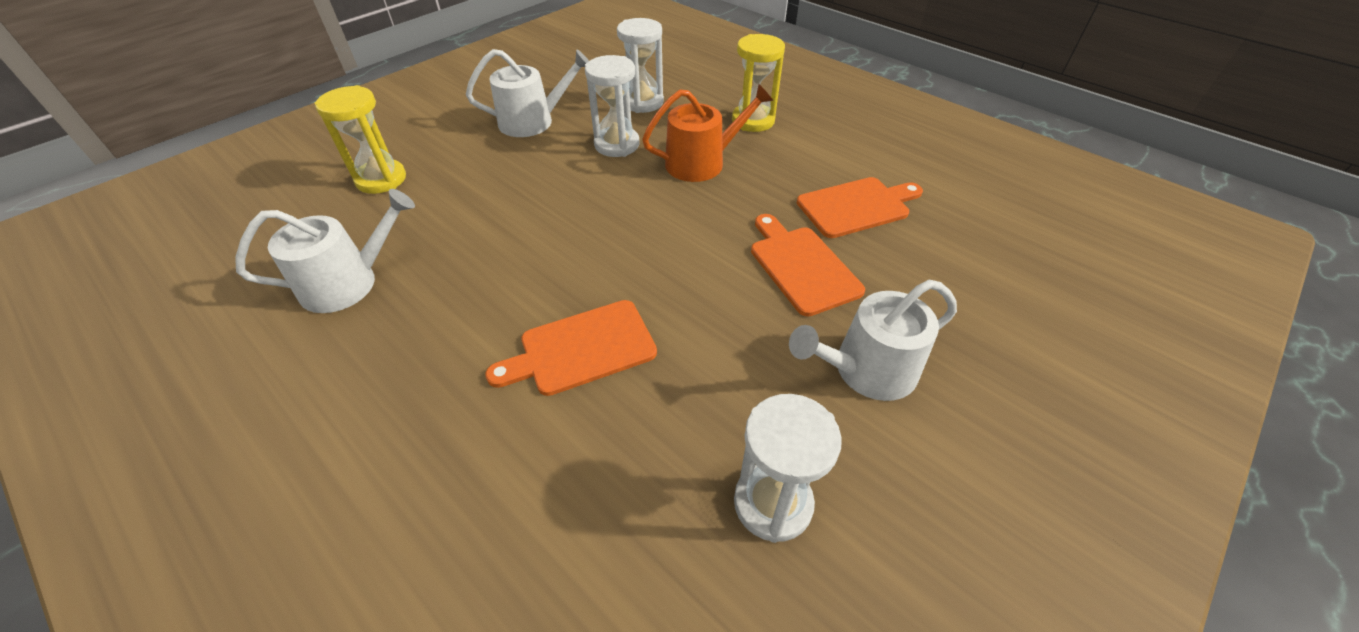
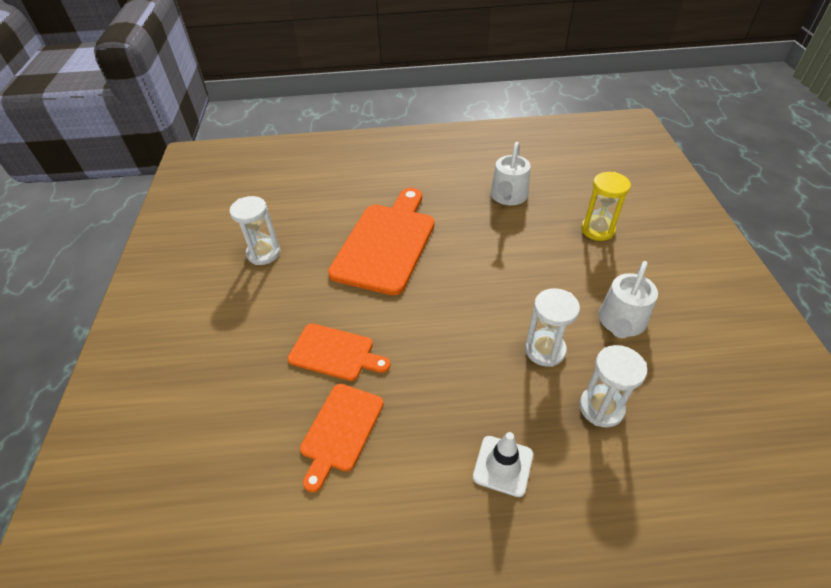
camera: 135 degrees right, 0 degrees up
(581, 349) = (386, 243): orange cutting board -> orange cutting board, size x1.78
(702, 162) = (476, 382): orange watering can -> none
(753, 121) = (503, 466): yellow hourglass -> white traffic cone
(867, 370) = (260, 322): white watering can -> none

